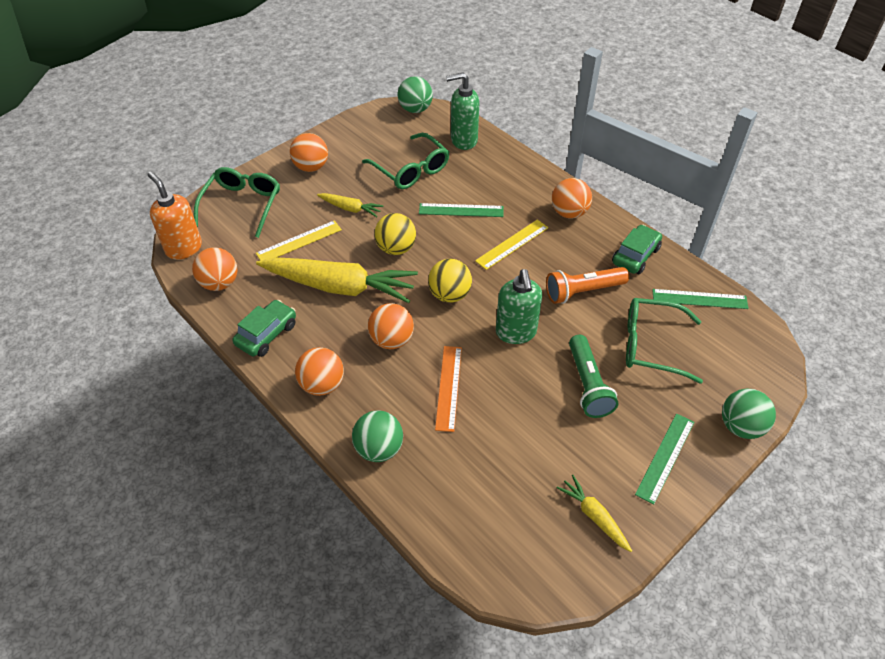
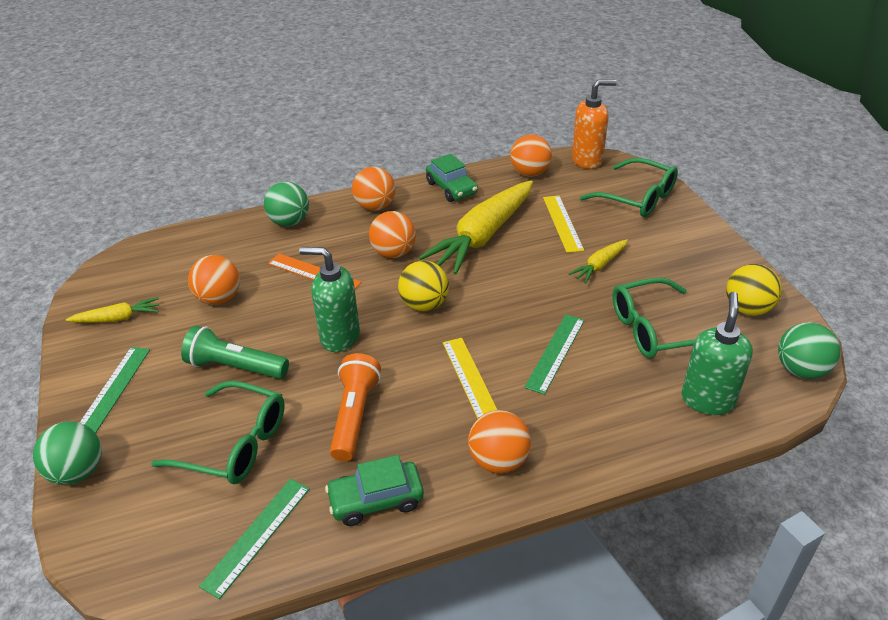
camera: 115 degrees right, 10 degrees down
(311, 167) = (688, 251): orange ball -> orange ball (219, 298)
(396, 248) = (516, 284): yellow ball -> yellow ball (747, 309)
(635, 256) = (376, 500): green car -> green car turned 105 degrees clockwise
(651, 345) = (235, 444): green glasses -> green glasses turned 75 degrees clockwise
(665, 457) = (113, 389): green ruler -> green ruler turned 45 degrees clockwise

